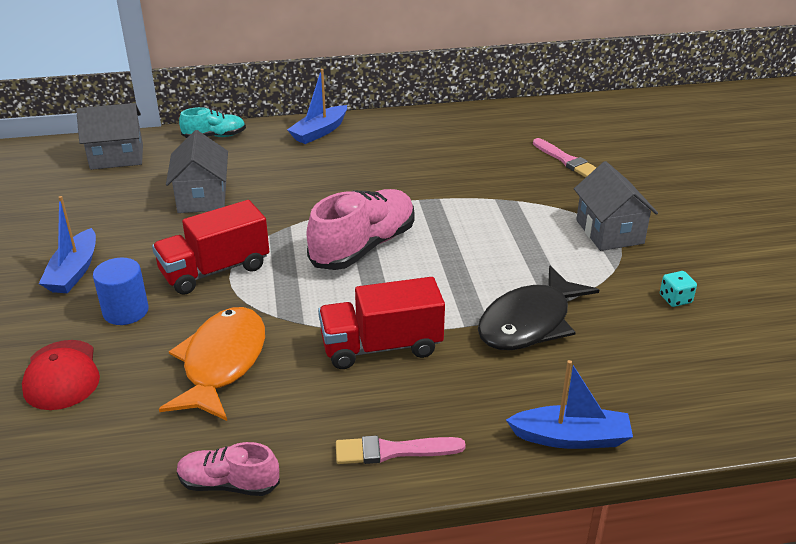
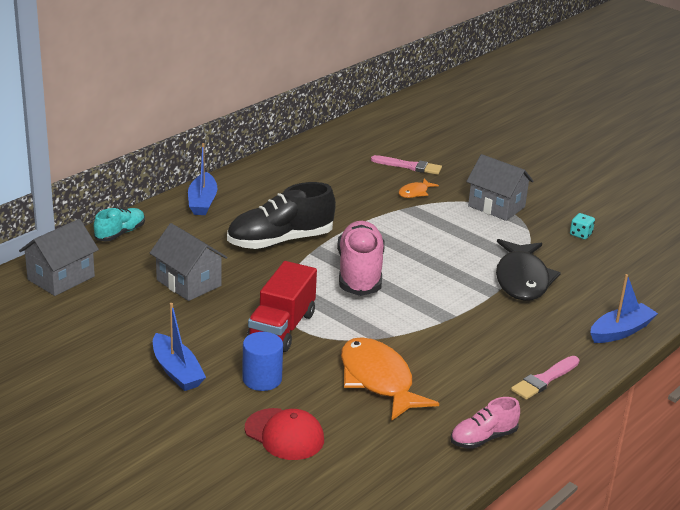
camera: 40 degrees left, 5 degrees down
(334, 189) = (280, 241): none -> black shoe
(381, 346) = (459, 328): red truck -> none
(535, 188) = (415, 193): none -> orange fish

